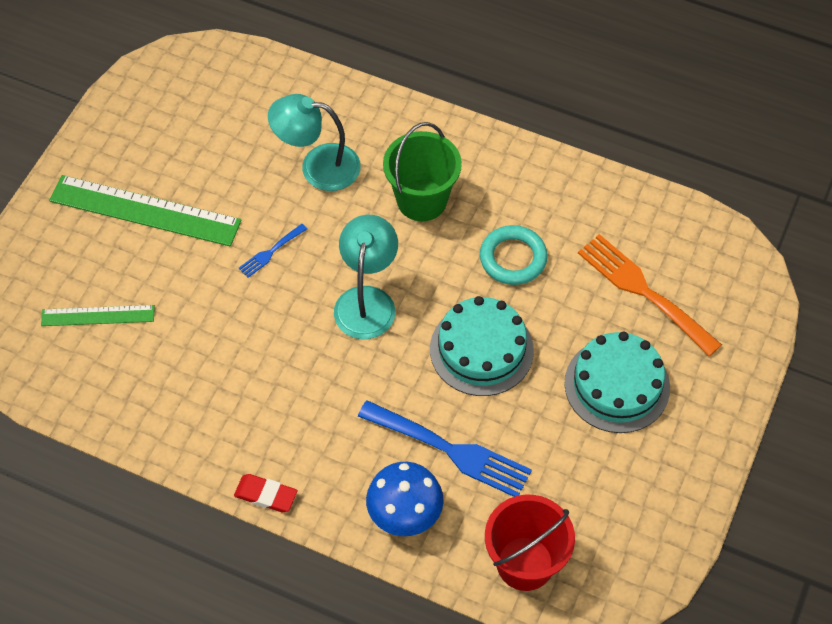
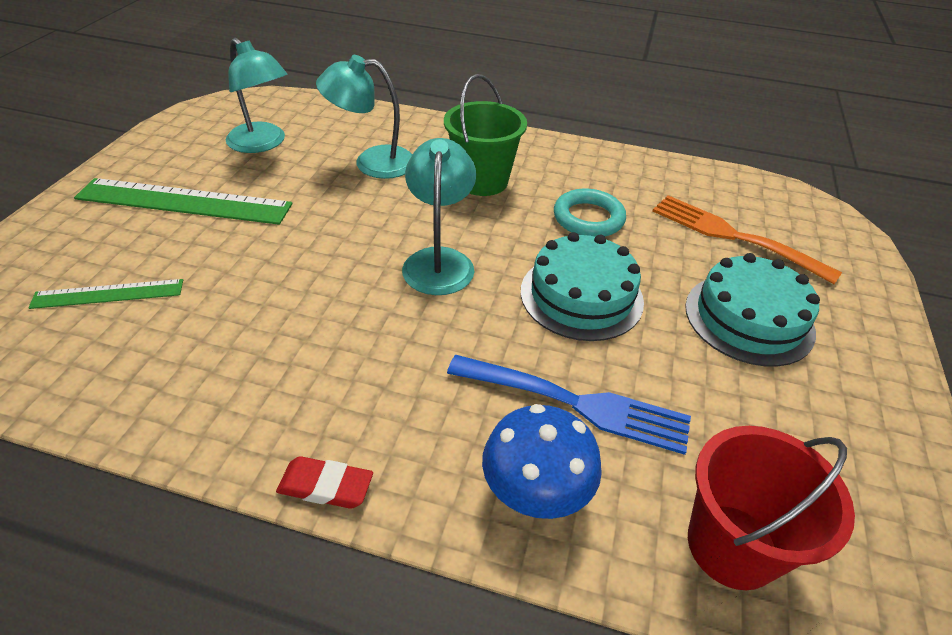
camera: 10 degrees left, 15 degrees down
(211, 131) = (262, 144): none -> turquoise lamp
(271, 252) = (326, 226): blue fork -> none

